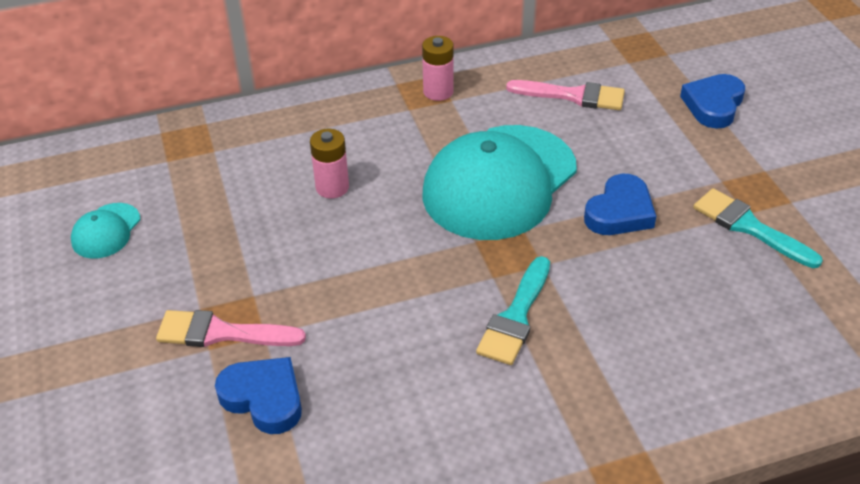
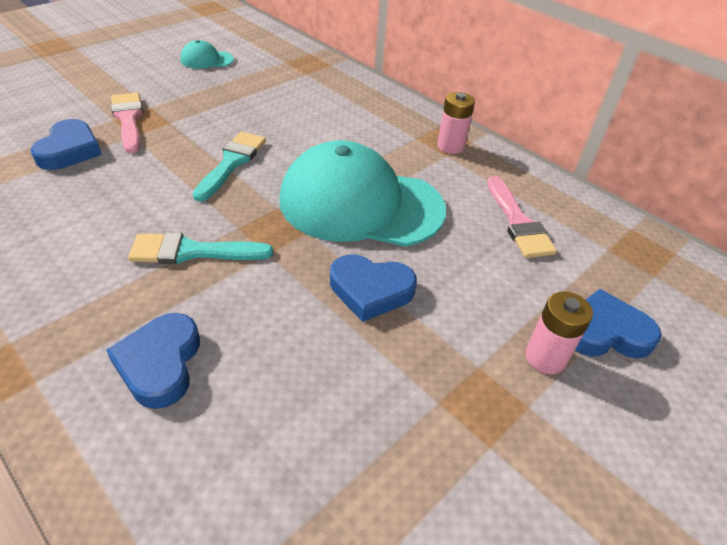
camera: 60 degrees right, 0 degrees up
(332, 187) = (299, 126): pink battery -> pink battery (545, 357)
(655, 362) = (160, 363): none -> blue heart
(749, 227) = (414, 409): turquoise brush -> turquoise brush (232, 163)

